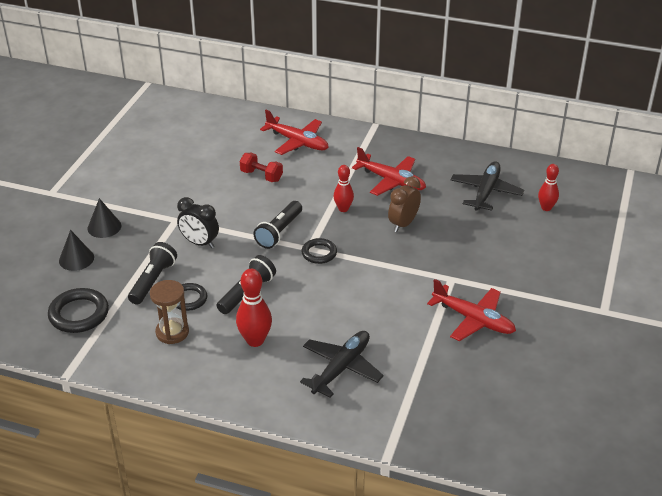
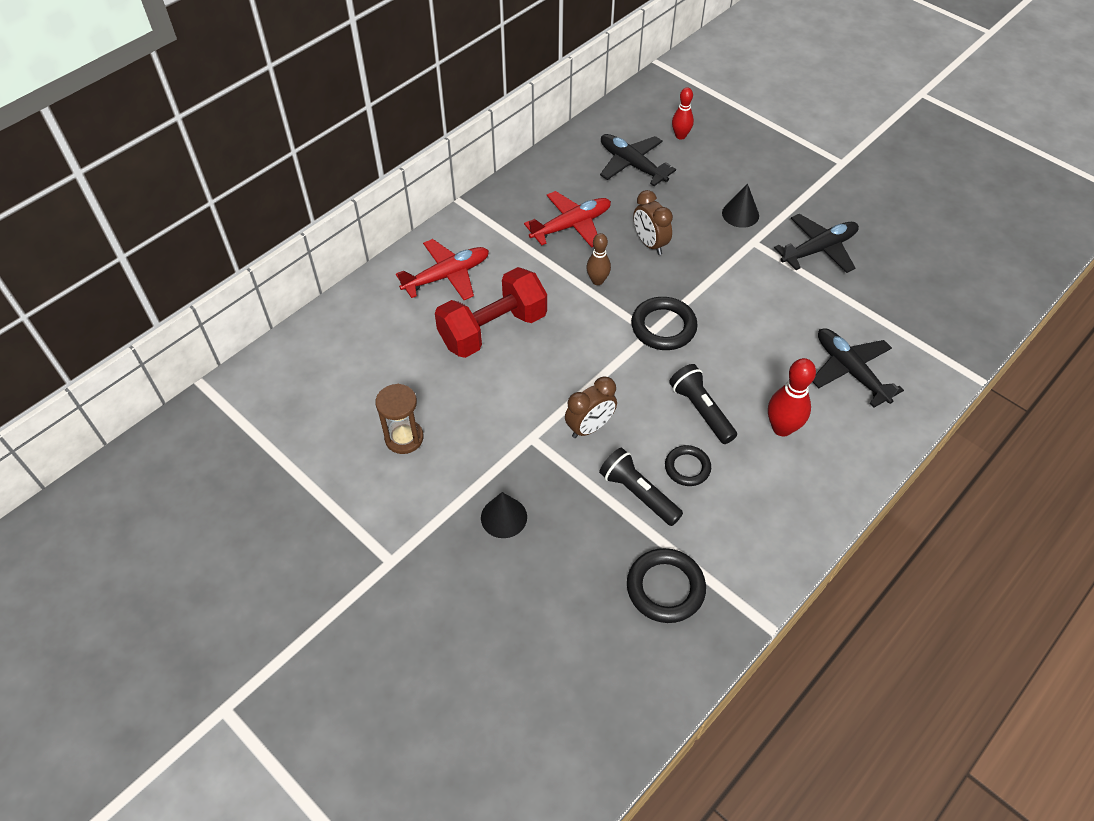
camera: 65 degrees left, 15 degrees up
(76, 259) = (554, 565): black cone -> black cone (740, 214)
(172, 332) = (738, 500): brown hourglass -> brown hourglass (404, 438)
(199, 243) = (589, 427): black clock -> brown clock
(261, 176) = (493, 330): red dumbbell -> red dumbbell, size x1.98
(279, 232) = (608, 348): black flashlight -> none
(319, 253) = (663, 327): black ring -> black ring, size x1.57
(343, 209) = (597, 281): red bowling pin -> brown bowling pin
(473, 319) = (818, 250): red plane -> black plane

